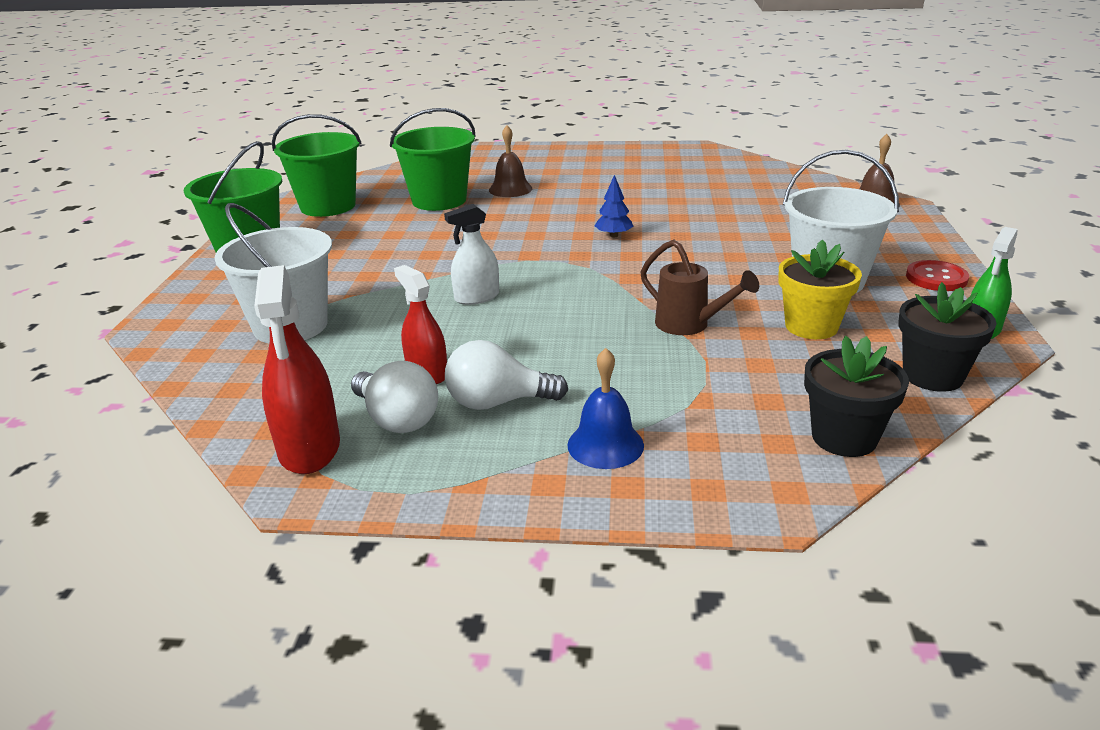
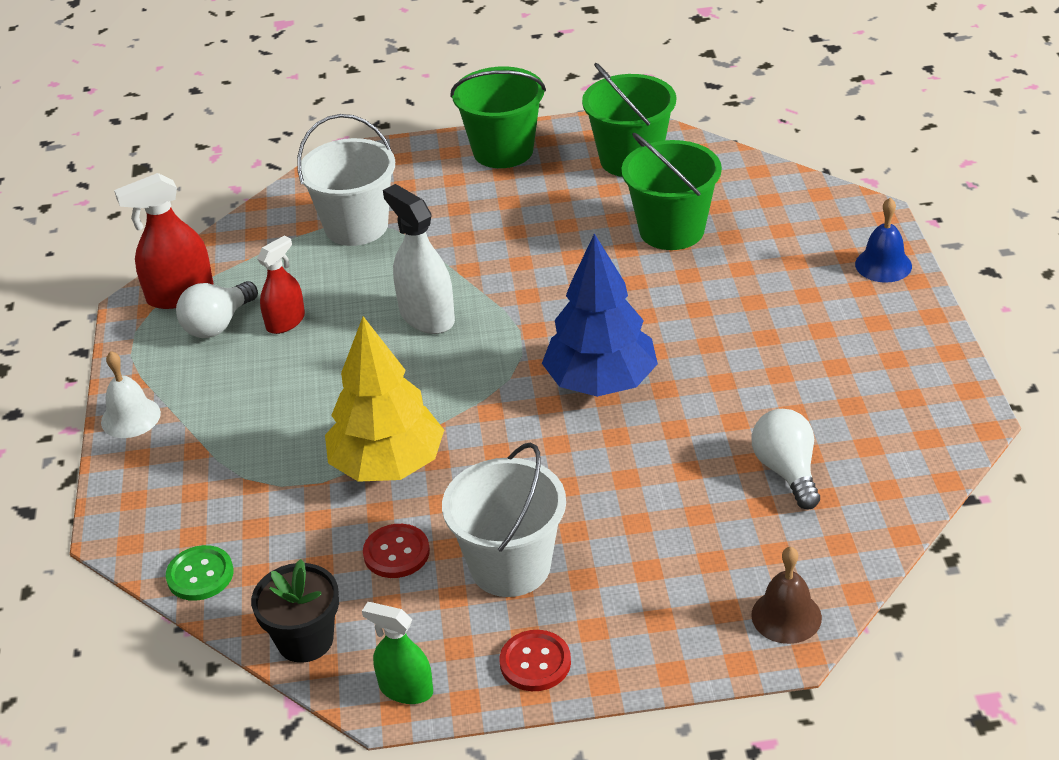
camera: 80 degrees right, 10 degrees up
(477, 297) = (427, 316): white spray bottle -> white spray bottle, size x1.53
(498, 402) = (244, 370): white light bulb -> white light bulb (787, 471)
(510, 189) = (727, 275): brown bell -> none
(545, 491) = (130, 417): none -> white bell
(605, 445) = (187, 438): blue bell -> blue bell (883, 265)
(613, 235) = (601, 382): blue tree -> blue tree, size x2.46
(689, 325) = (388, 465): brown watering can -> yellow tree
(811, 326) = (396, 553): yellow flower pot -> red button
(844, 437) = (200, 575): black flower pot -> green button

